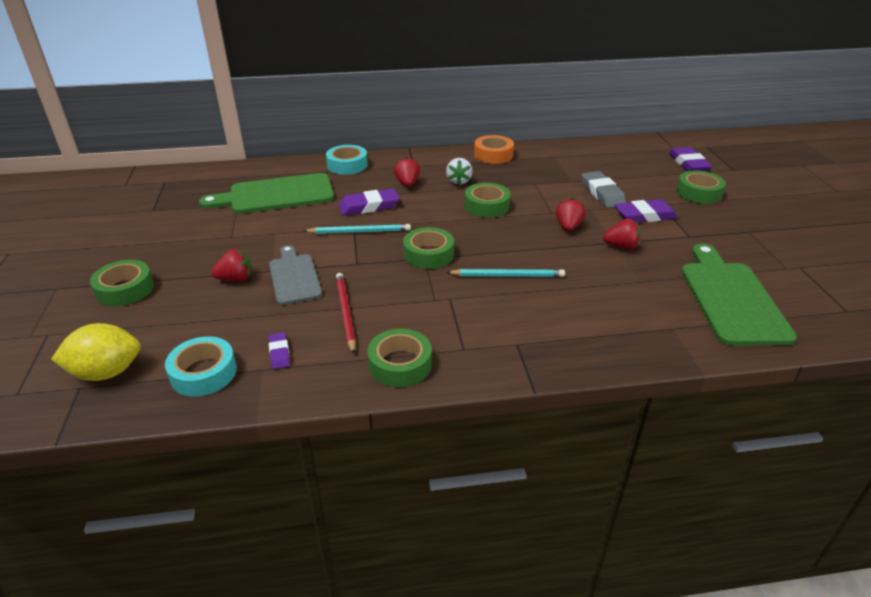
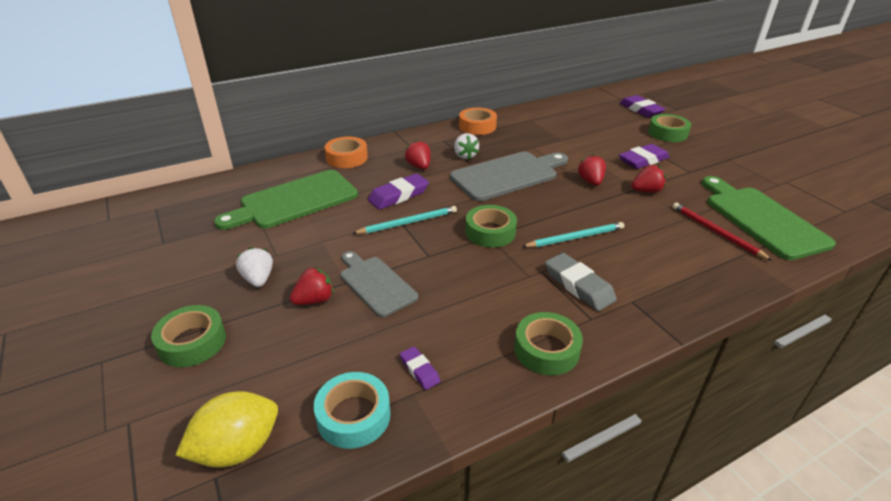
camera: 20 degrees left, 0 degrees up
(204, 253) = (258, 279): none -> white strawberry
(345, 312) = (455, 309): red pencil -> red pencil (716, 232)
(347, 165) = (347, 158): turquoise tape -> orange tape
(486, 206) = (507, 175): green tape -> grey cutting board
(602, 193) = (595, 146): grey eraser -> grey eraser (579, 285)

